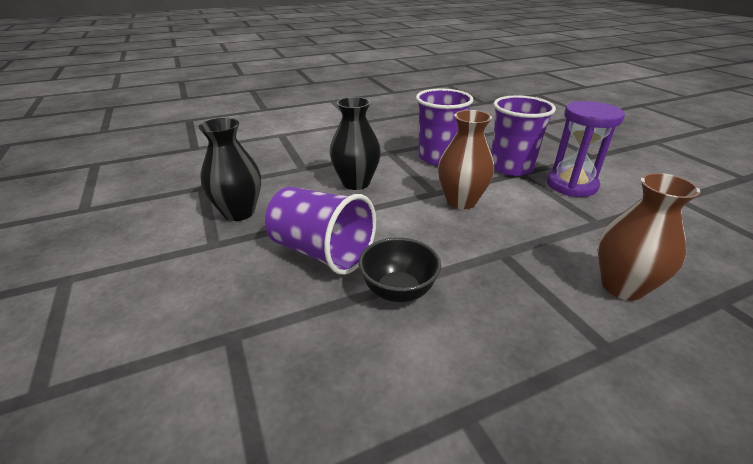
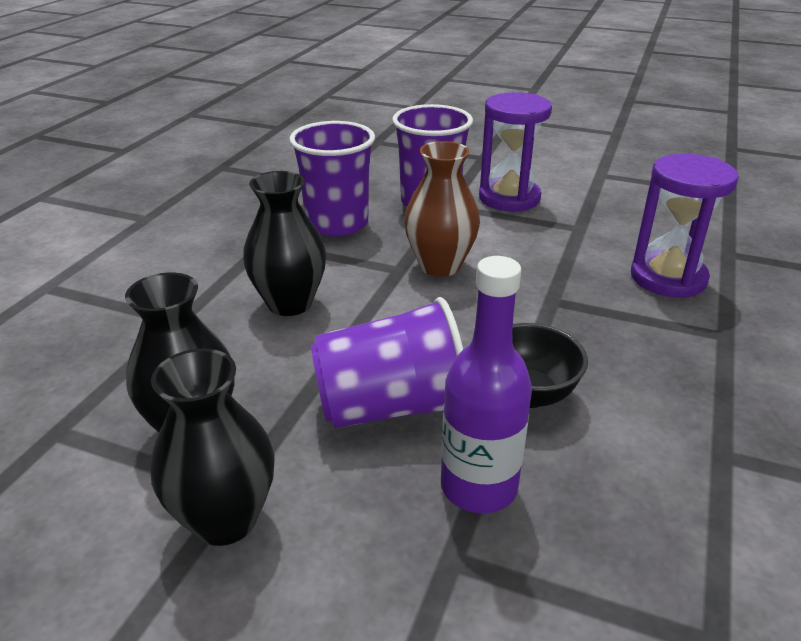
camera: 45 degrees left, 0 degrees up
(192, 253) = (225, 519): none -> black vase
(296, 315) = (478, 487): none -> purple bottle
(622, 286) = (668, 278): brown vase -> purple hourglass

